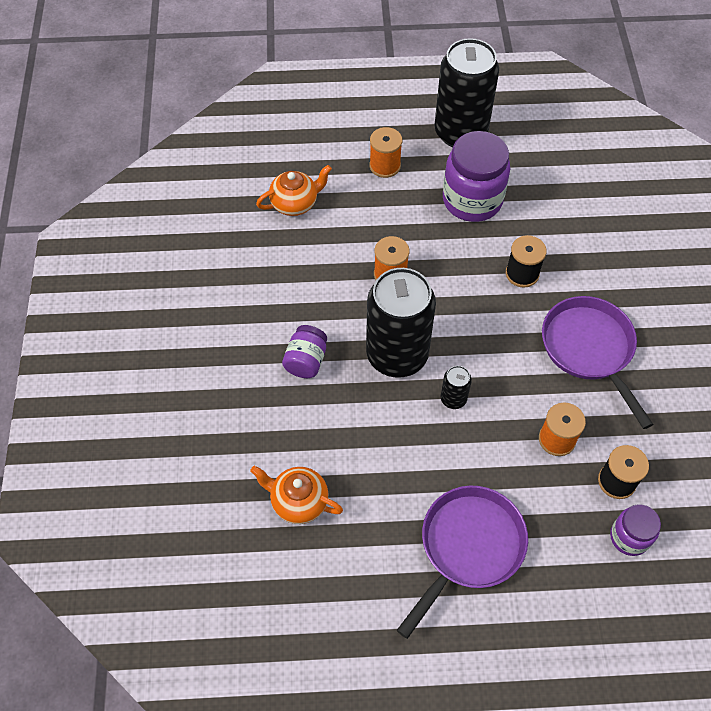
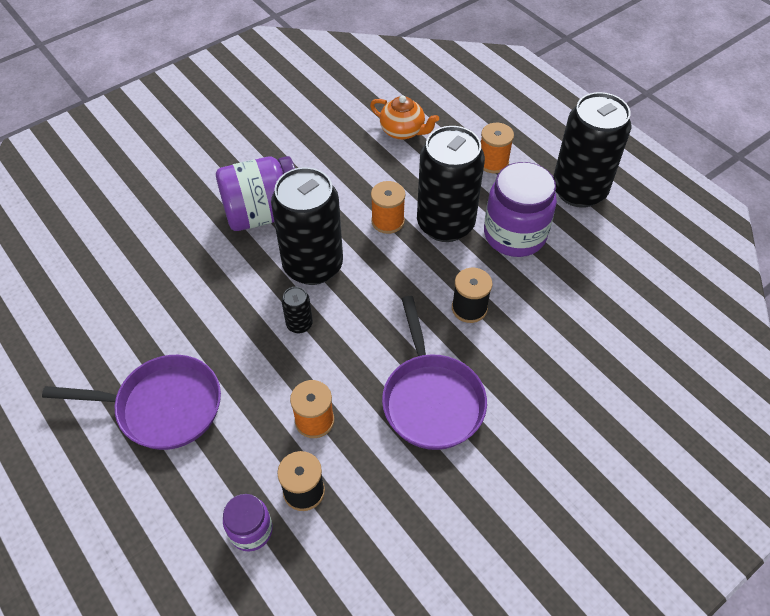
camera: 55 degrees right, 5 degrees down
(298, 501) = (135, 275): orange teapot -> none
(306, 361) = (263, 214): purple jar -> purple jar, size x1.85
(425, 237) = (445, 224): none -> black can
(589, 349) = (431, 399): purple pan -> purple pan turned 135 degrees clockwise

